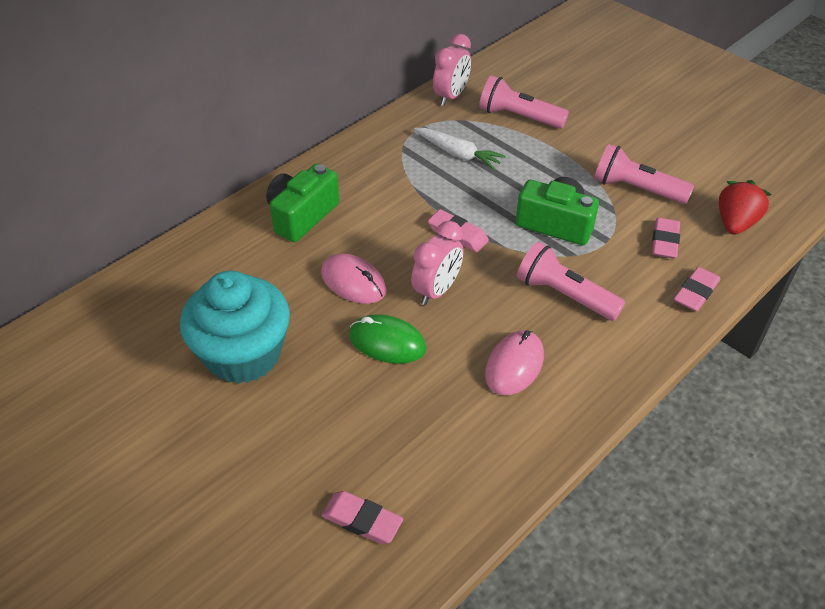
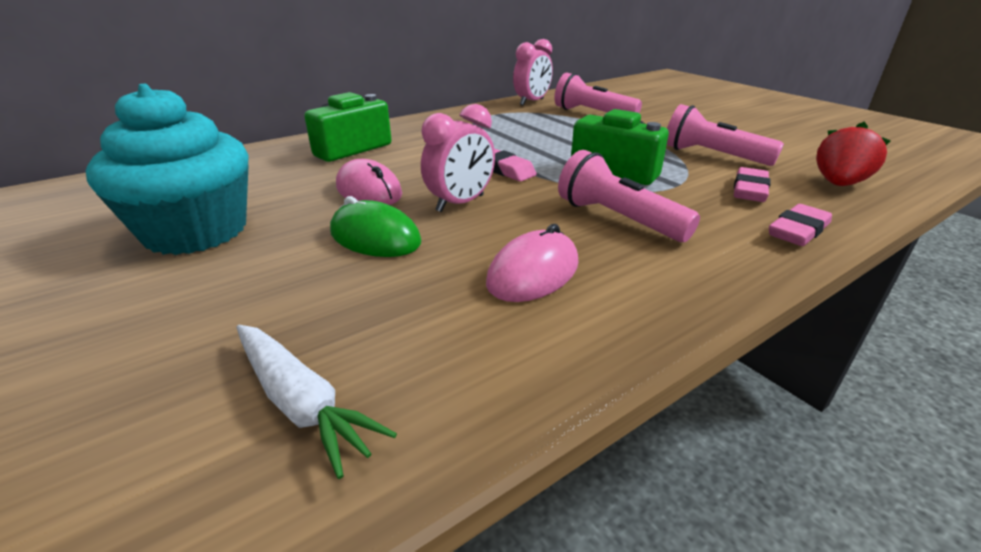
camera: 10 degrees right, 15 degrees down
(362, 520) = (182, 439): pink eraser -> none
(458, 154) = (525, 127): white carrot -> white carrot (301, 402)

